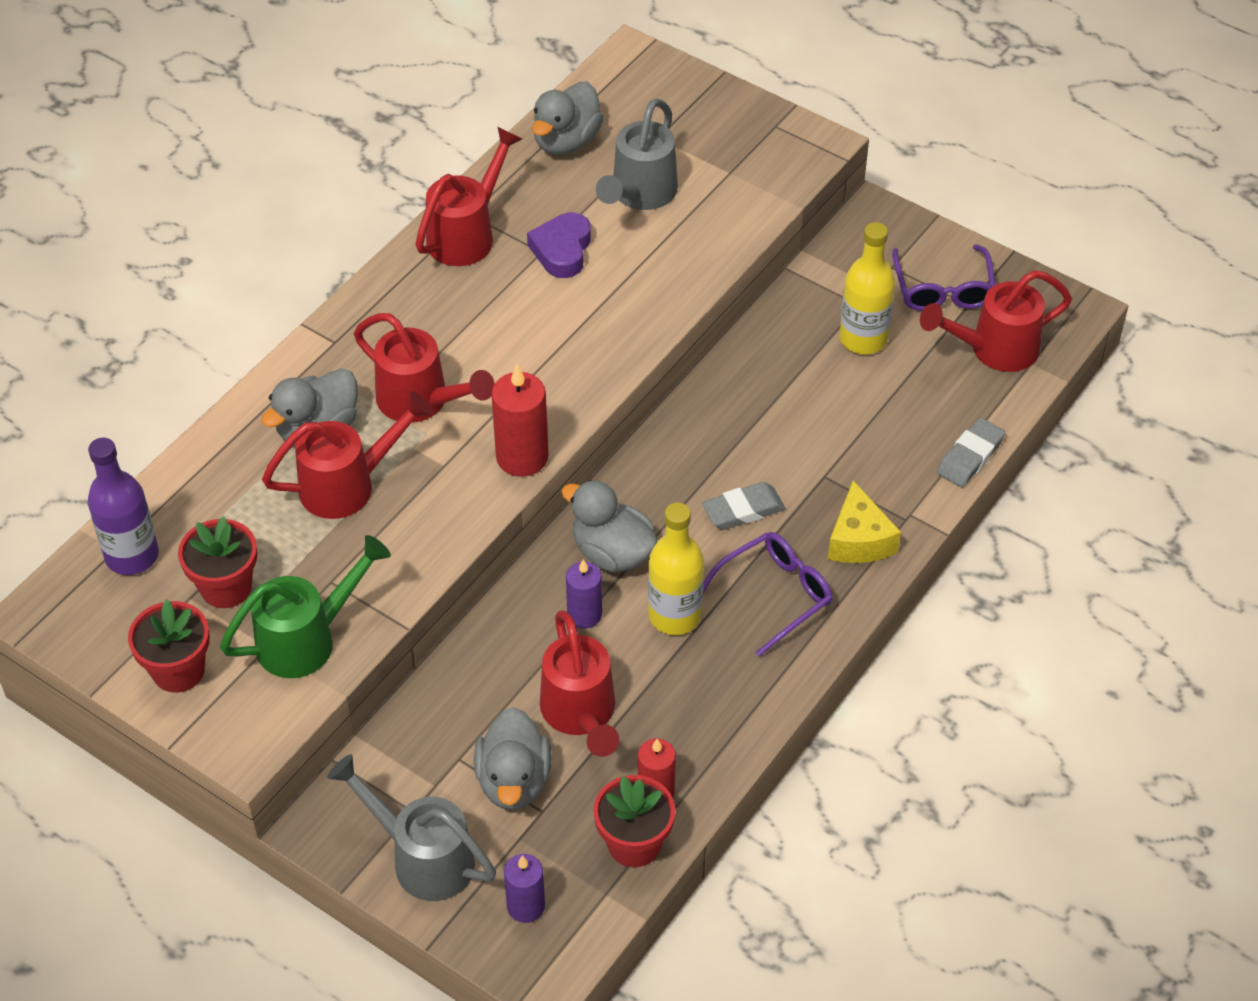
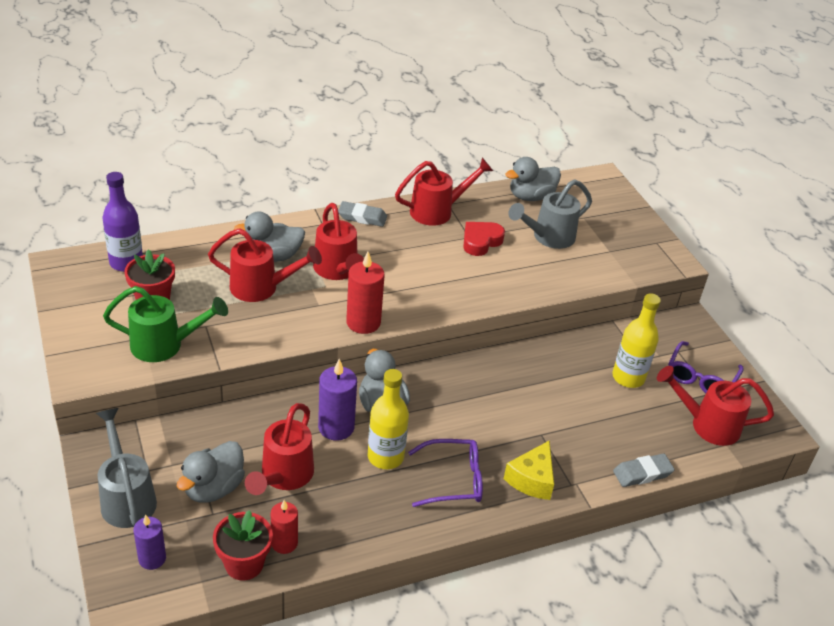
camera: 30 degrees right, 10 degrees down
(178, 670) = (89, 324): red flower pot -> none
(562, 250) = (481, 241): purple heart -> red heart
(584, 615) = (336, 427): purple candle -> purple candle, size x1.53
(743, 510) = (476, 425): grey eraser -> grey eraser (362, 217)

